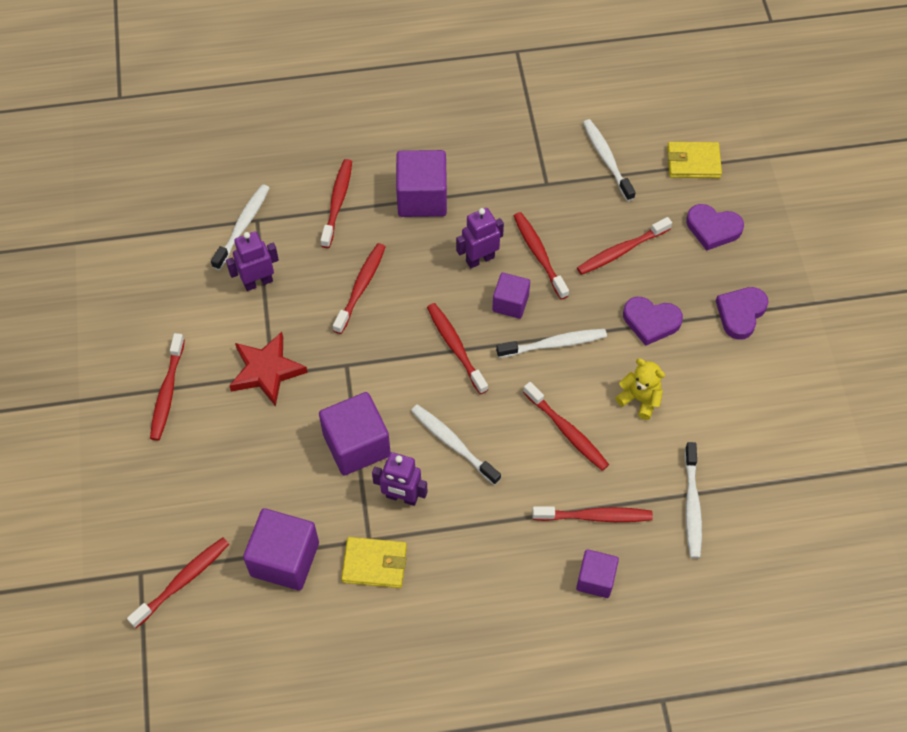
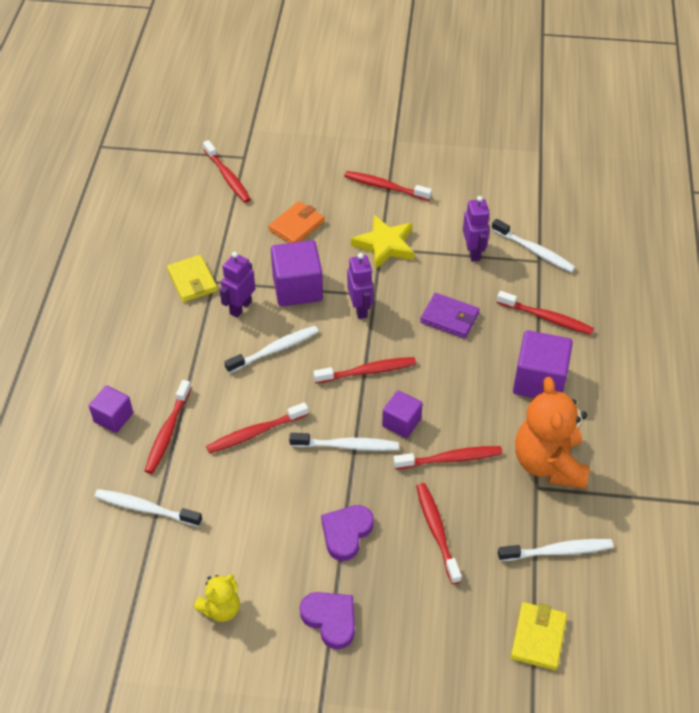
camera: 105 degrees right, 10 degrees down
(256, 473) = (296, 226): none -> orange wallet
(266, 371) = (385, 245): red star -> yellow star
(285, 559) = (219, 231): purple cube -> none
(361, 287) = (449, 318): red toothbrush -> purple wallet
(374, 564) = (192, 281): yellow wallet -> yellow wallet turned 45 degrees counterclockwise
(480, 259) = (457, 410): purple robot -> purple robot (360, 309)
(517, 177) = (549, 463): none -> orange teddy bear
(554, 344) = (347, 446): white toothbrush -> white toothbrush turned 90 degrees counterclockwise
(640, 399) = (266, 498): yellow teddy bear -> yellow teddy bear (221, 609)
(713, 229) = (443, 628): purple heart -> none

